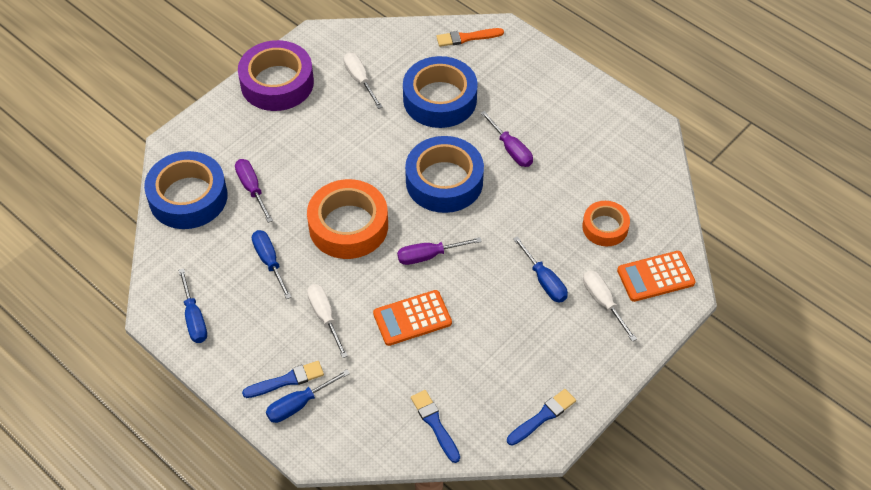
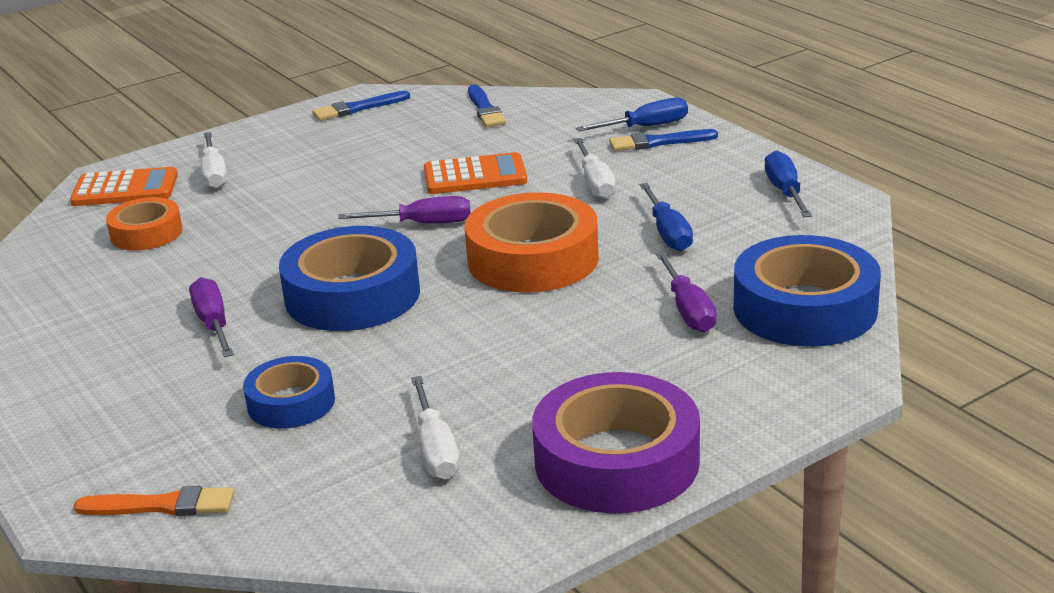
camera: 165 degrees left, 25 degrees down
(440, 99) = (291, 403): blue tape -> blue tape, size x0.58
(544, 281) = (275, 194): blue screwdriver -> none

